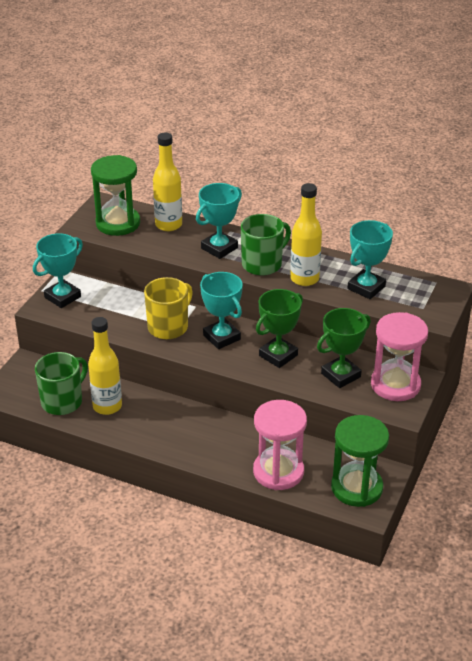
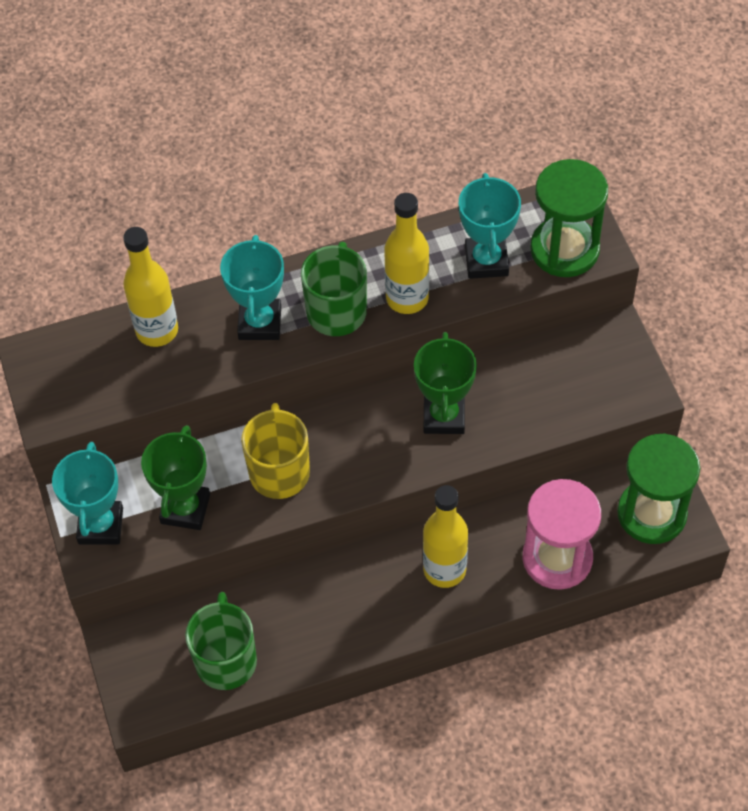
camera: 40 degrees left, 20 degrees up
(107, 406) = (284, 624): yellow bottle -> yellow bottle (444, 570)
(118, 223) = (90, 375): green hourglass -> green hourglass (564, 249)
(222, 337) = (355, 439): turquoise trophy -> none
(340, 375) = (536, 392): green trophy -> green trophy (185, 509)
(395, 385) = (603, 361): pink hourglass -> none

